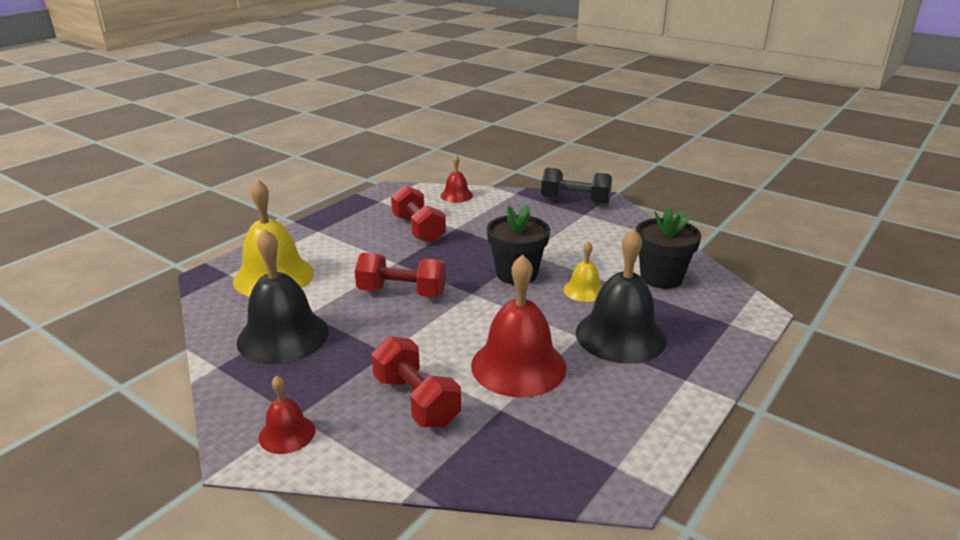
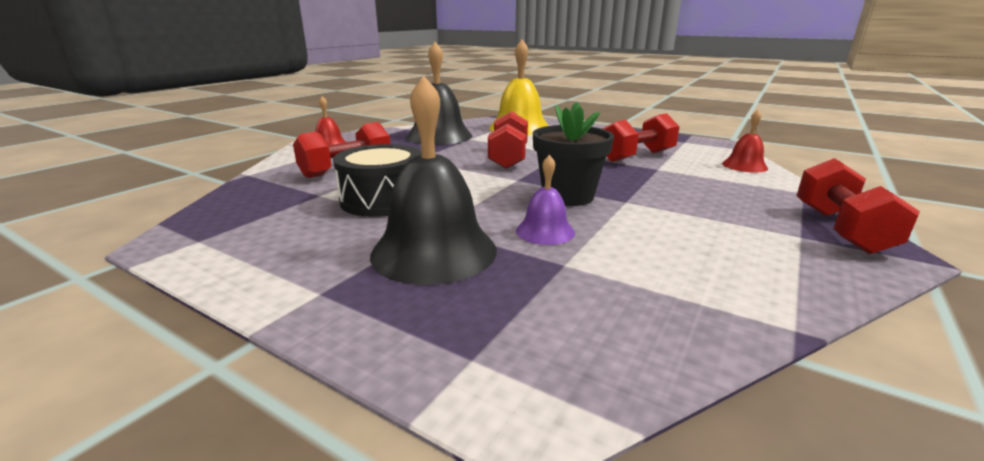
camera: 85 degrees right, 5 degrees down
(518, 366) = (383, 200): red bell -> black drum
(575, 201) = (840, 229): black dumbbell -> red dumbbell
(584, 290) = (545, 231): yellow bell -> purple bell
(661, 277) = (617, 294): black flower pot -> none

